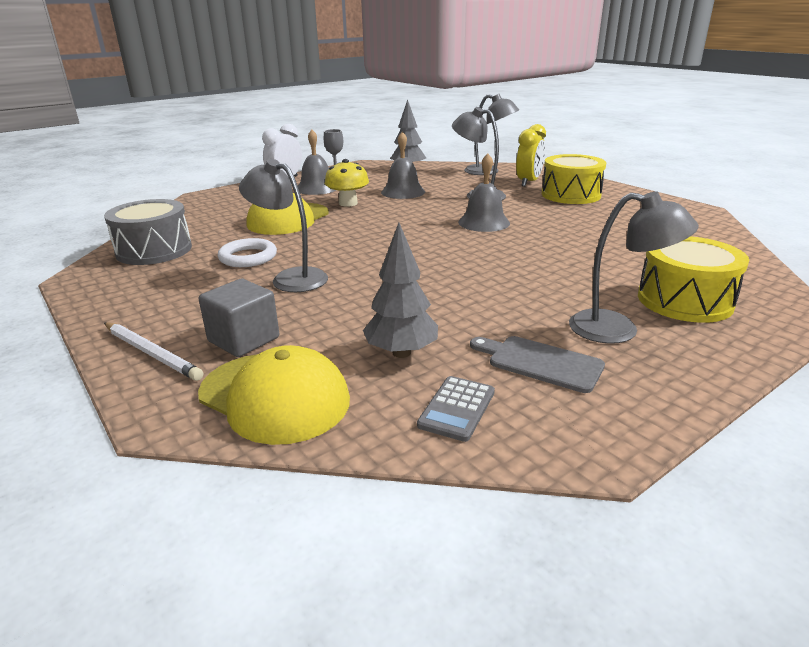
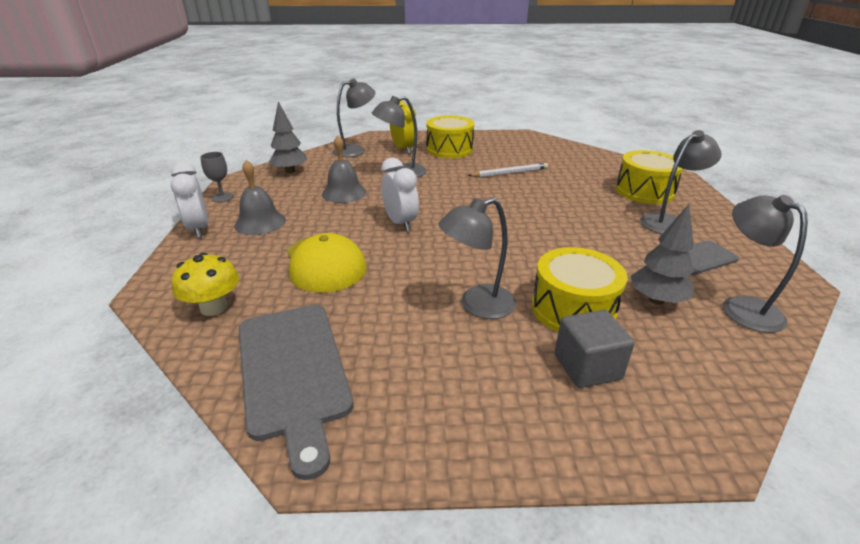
camera: 55 degrees left, 5 degrees up
(152, 353) = (578, 433): white pencil -> white pencil (509, 173)
(154, 250) = (293, 372): grey drum -> grey cutting board
(248, 257) = (398, 314): white ring -> none
(274, 397) = (698, 378): yellow cap -> none
(331, 315) = (573, 309): none -> yellow drum
(348, 203) = (331, 223): yellow mushroom -> yellow mushroom (214, 307)
(384, 221) = (400, 223): none -> white clock
(457, 408) = (742, 307): grey calculator -> grey lamp
(484, 222) = (460, 192): grey bell -> none

